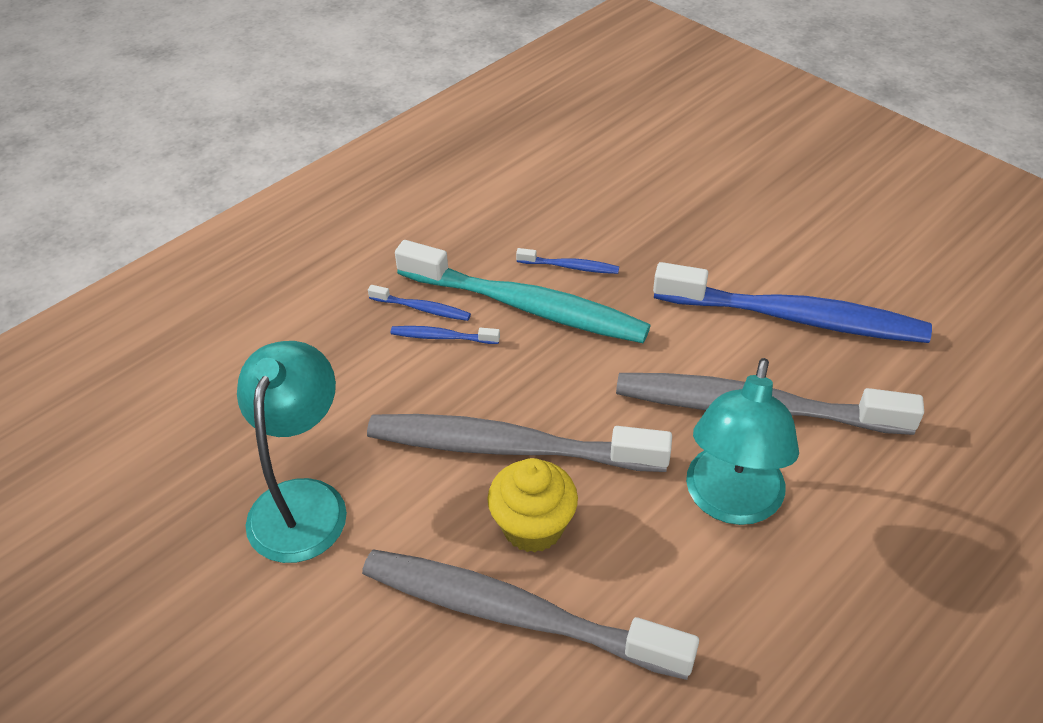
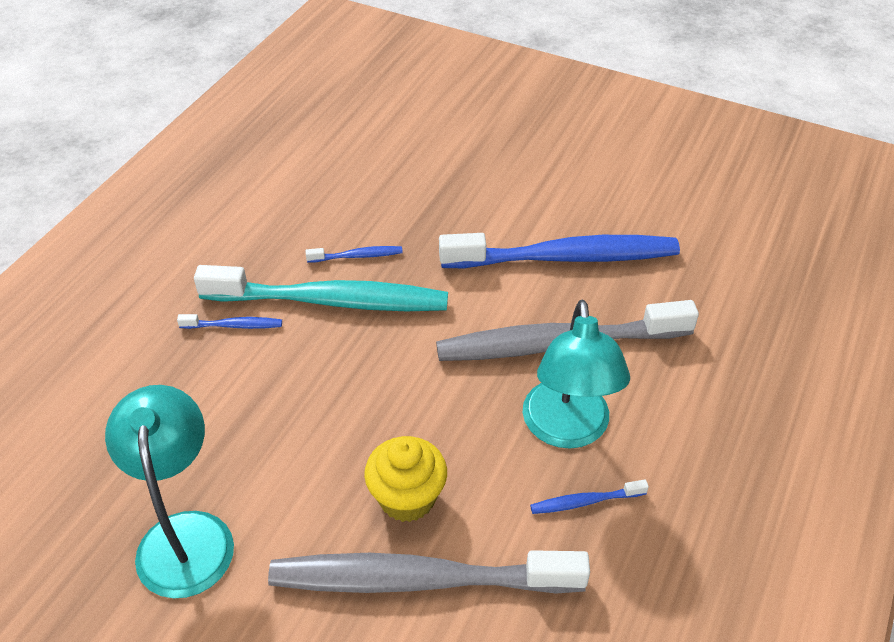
camera: 20 degrees left, 0 degrees up
(442, 337) = (262, 347): blue toothbrush -> blue toothbrush (585, 501)
(508, 447) = (359, 433): grey toothbrush -> none

